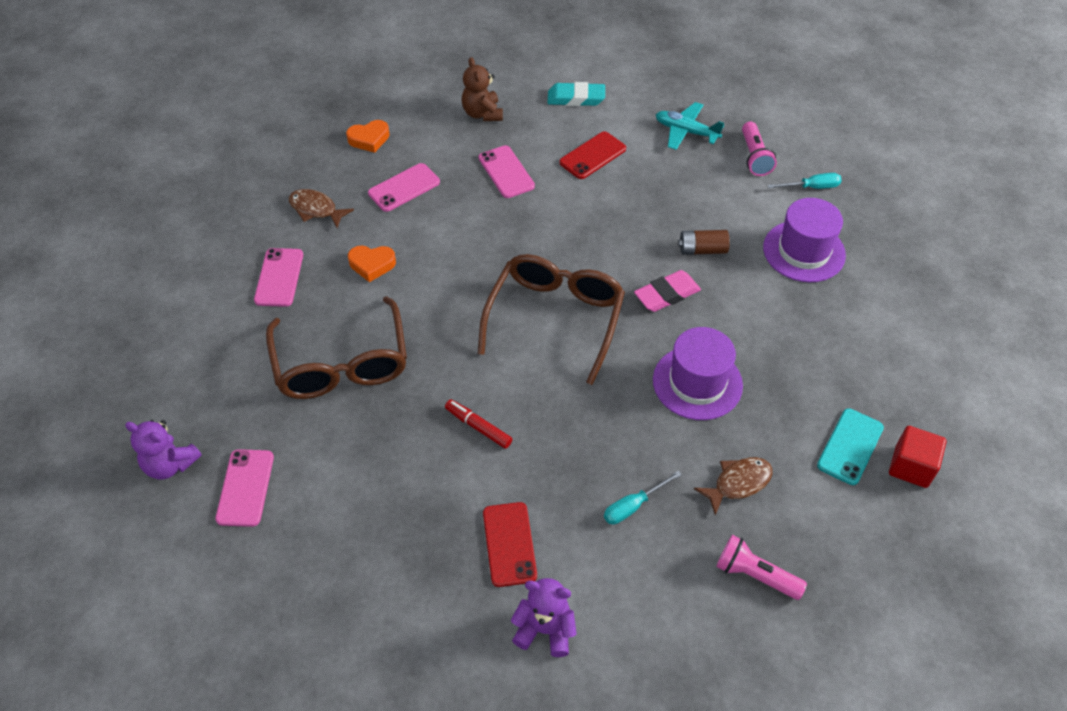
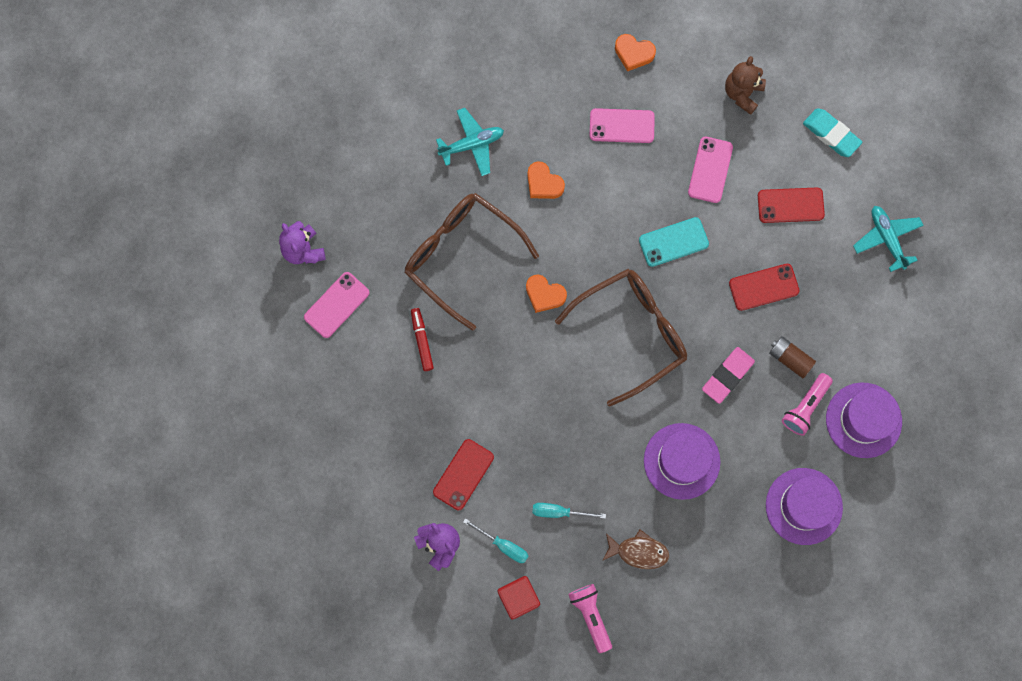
camera: 40 degrees right, 25 degrees up
(279, 277) = (472, 144): pink phone -> turquoise plane
(316, 209) = (542, 97): brown fish -> none
(341, 364) = (461, 255): brown glasses -> brown glasses turned 105 degrees clockwise
(449, 342) = (544, 294): none -> orange heart
(478, 427) = (510, 377): red marker -> red marker (422, 340)
(629, 217) = (763, 287): none -> red phone
(667, 295) = (727, 376): pink eraser -> pink eraser turned 60 degrees counterclockwise
(754, 157) = (916, 306): pink flashlight -> pink flashlight (805, 407)
(811, 187) = (930, 370): turquoise screwdriver -> turquoise screwdriver (503, 545)
(830, 342) = (804, 506): none -> purple hat
(850, 446) = (735, 588): turquoise phone -> turquoise phone (673, 242)
(911, 467) = (760, 633): red cube -> red cube (518, 598)

